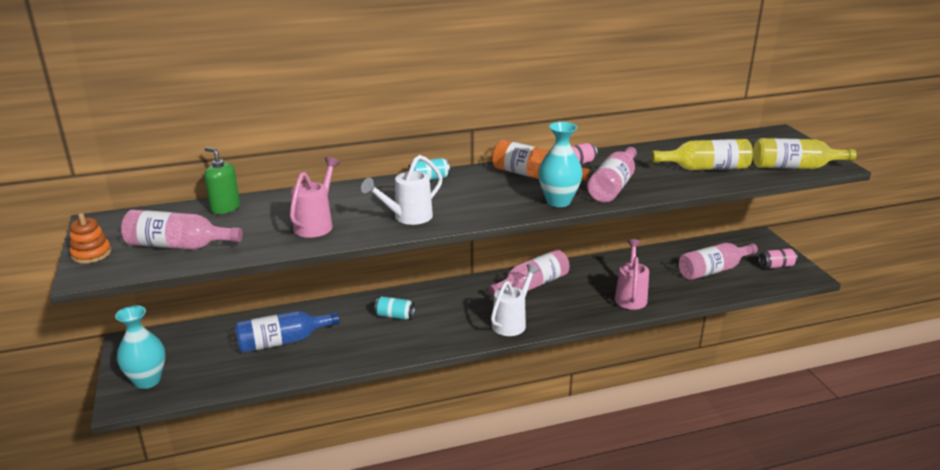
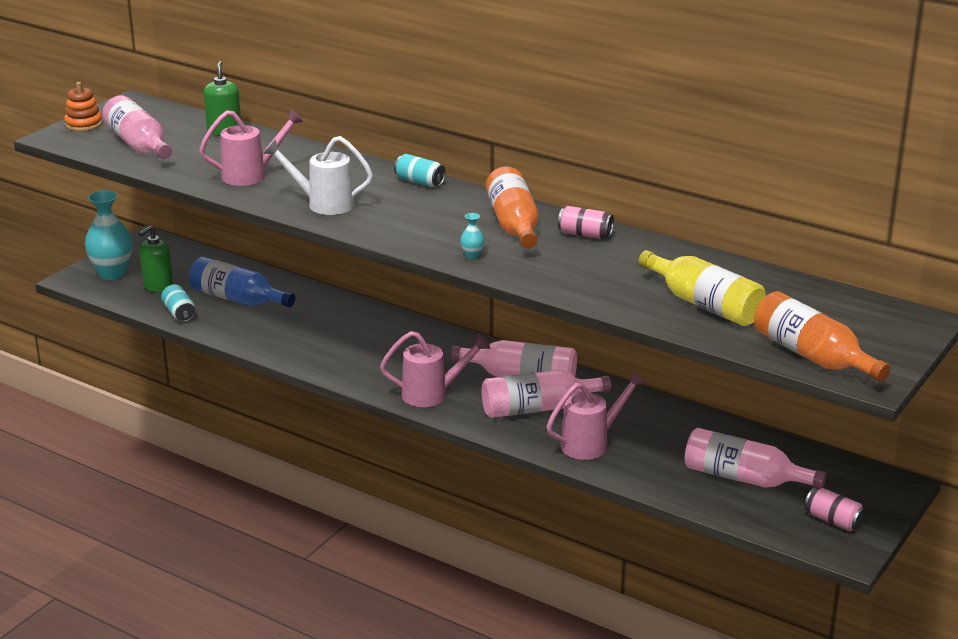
camera: 50 degrees right, 0 degrees up
(205, 368) = (158, 286): none -> green soap dispenser
(395, 316) = (352, 331): turquoise can -> turquoise can (179, 313)
(512, 322) = (432, 394): white watering can -> pink watering can
(558, 201) = (472, 256): turquoise vase -> turquoise vase, size x0.42
(613, 186) = (559, 270): pink bottle -> pink bottle (537, 408)
(794, 167) = (812, 356): yellow bottle -> orange bottle

